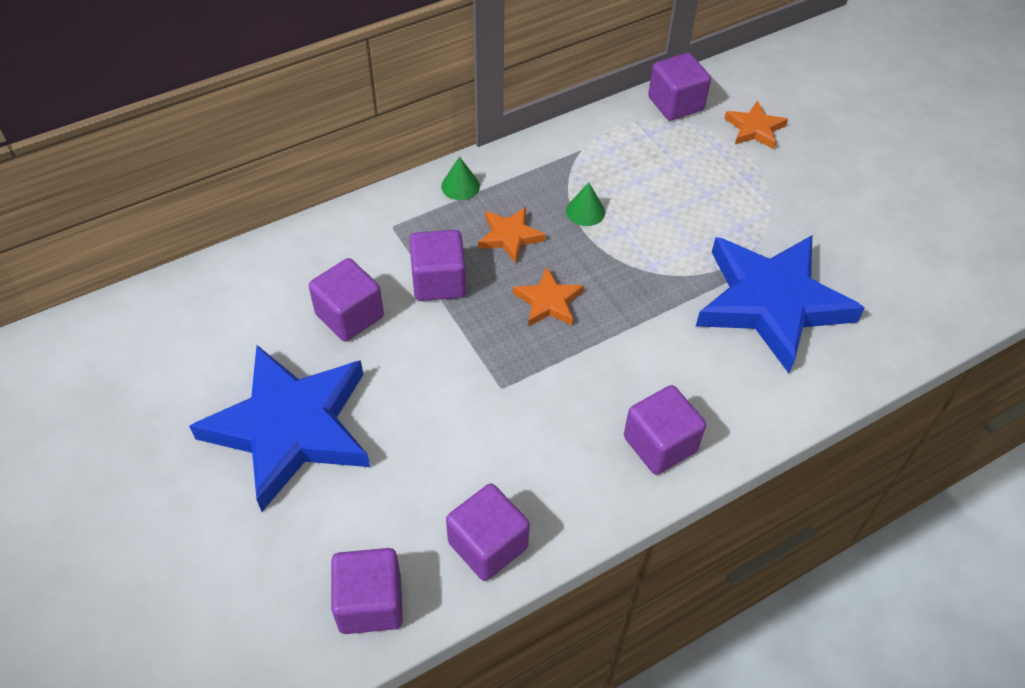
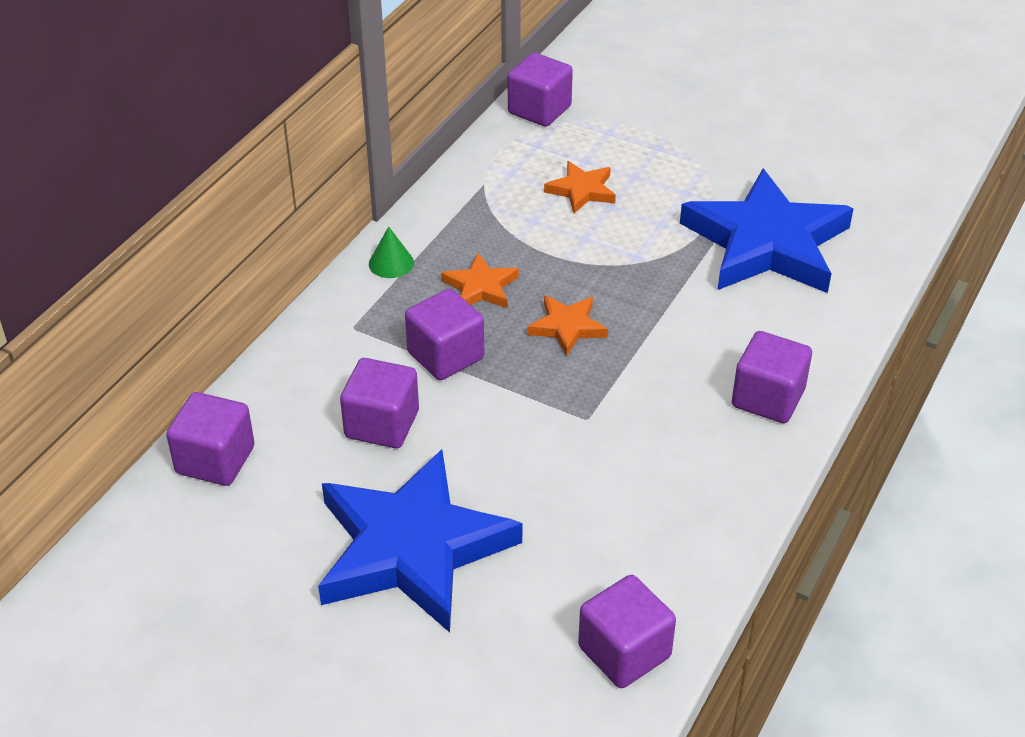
camera: 30 degrees left, 10 degrees down
(488, 545) = (689, 551): purple cube -> purple cube (215, 460)
(585, 211) = (534, 236): green cone -> none
(754, 129) = (630, 104): orange star -> orange star (582, 190)

